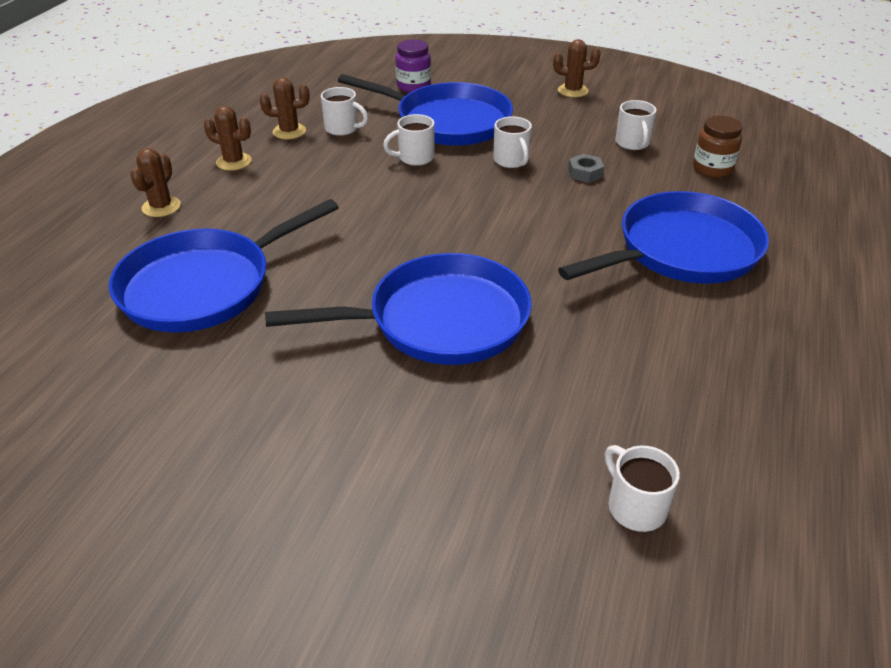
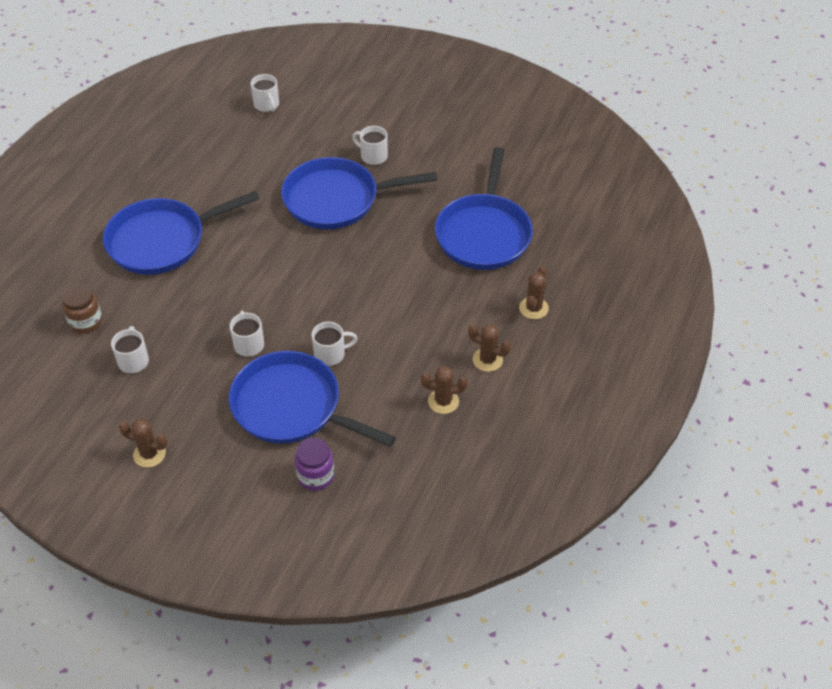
camera: 175 degrees left, 10 degrees up
(204, 286) = (484, 233): blue pan -> blue pan turned 135 degrees clockwise
(343, 129) = (393, 402): white mug -> white mug (373, 156)
(585, 173) = (193, 324): grey nut -> none

